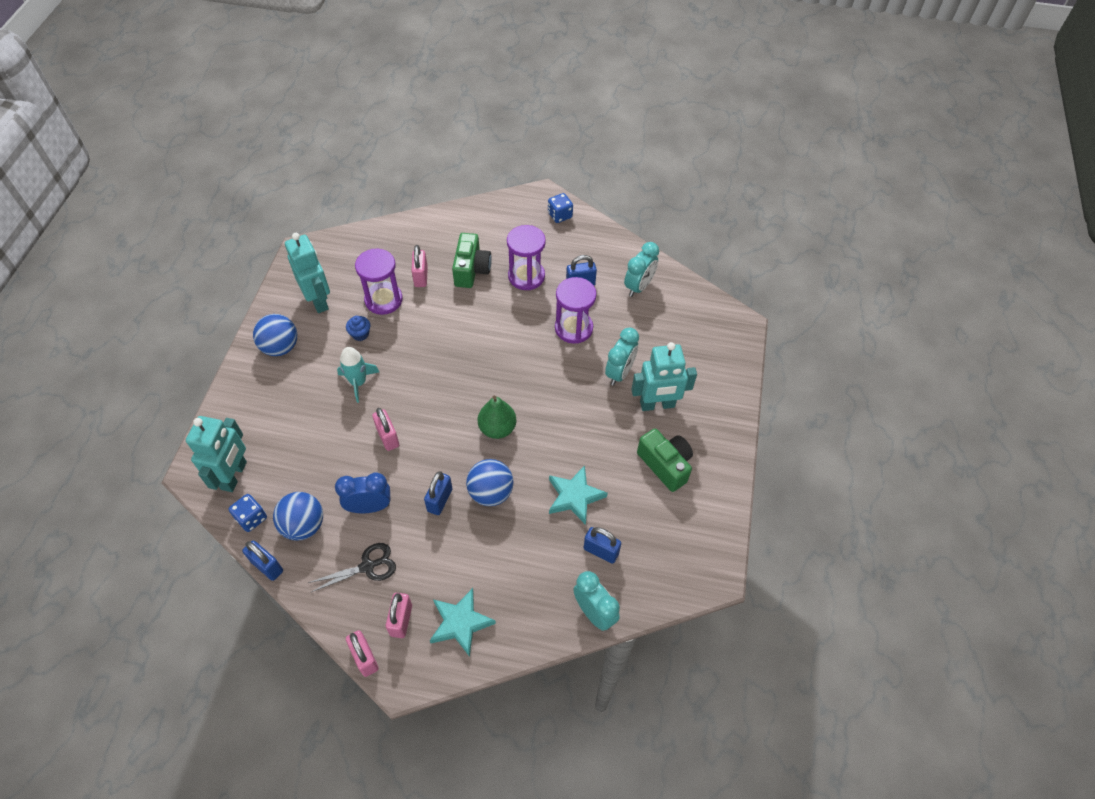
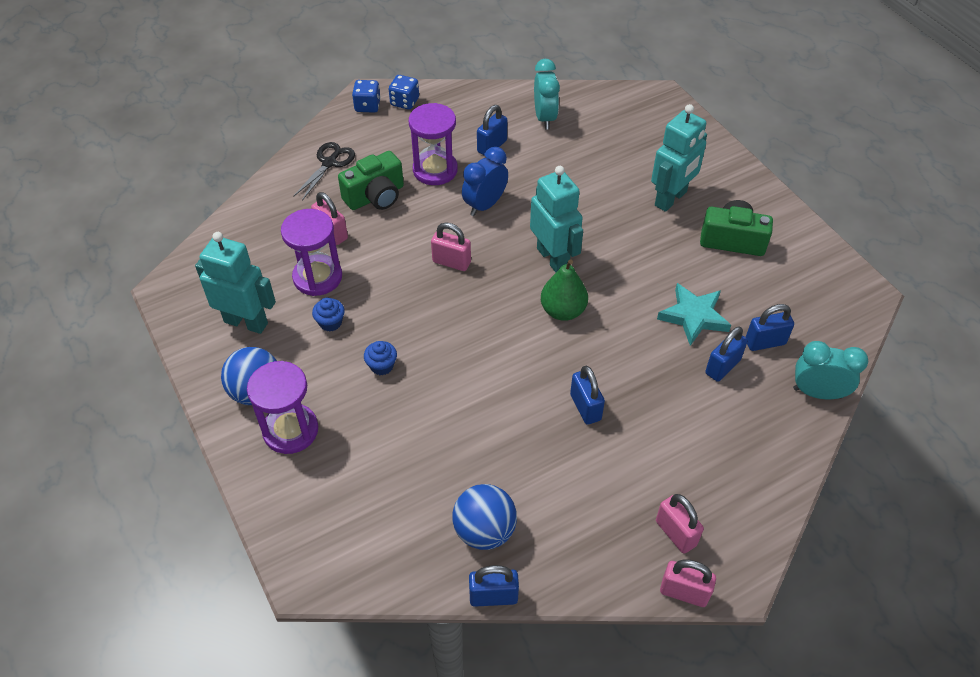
camera: 40 degrees left, 5 degrees down
(234, 475) = (354, 544): turquoise robot -> turquoise robot (553, 258)
(251, 518) = (422, 568): blue dice -> blue dice (367, 106)
(358, 382) = (382, 366): turquoise rocket -> blue cupcake
(367, 566) = (590, 515): black scissors -> black scissors (329, 163)
(369, 507) = (528, 463): blue clock -> blue clock (485, 205)
(388, 437) = (471, 391): pink padlock -> pink padlock (451, 262)
(460, 623) = (727, 491): turquoise star -> none
(471, 270) = (375, 196): green camera -> green camera turned 90 degrees clockwise
(490, 492) = (621, 366): blue ball -> none
(553, 544) = (722, 367): none -> blue padlock
(573, 328) = (530, 185): purple hourglass -> purple hourglass (290, 430)
(619, 373) = (611, 195): turquoise clock -> none

